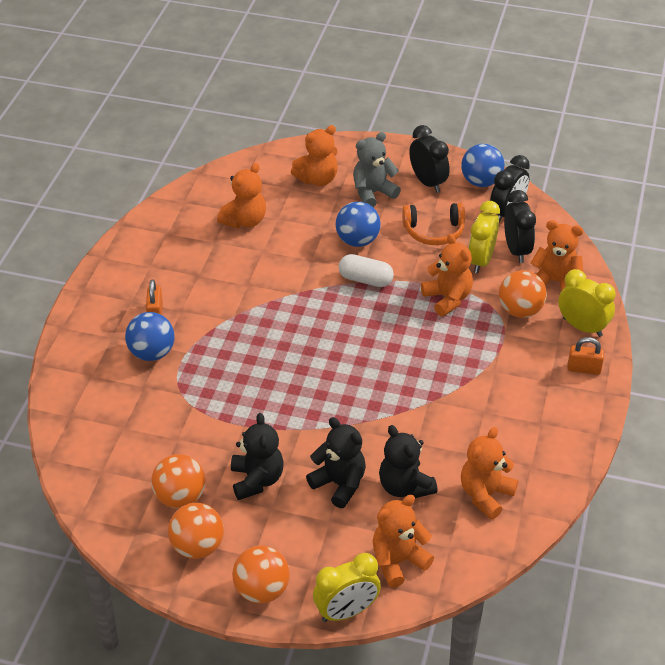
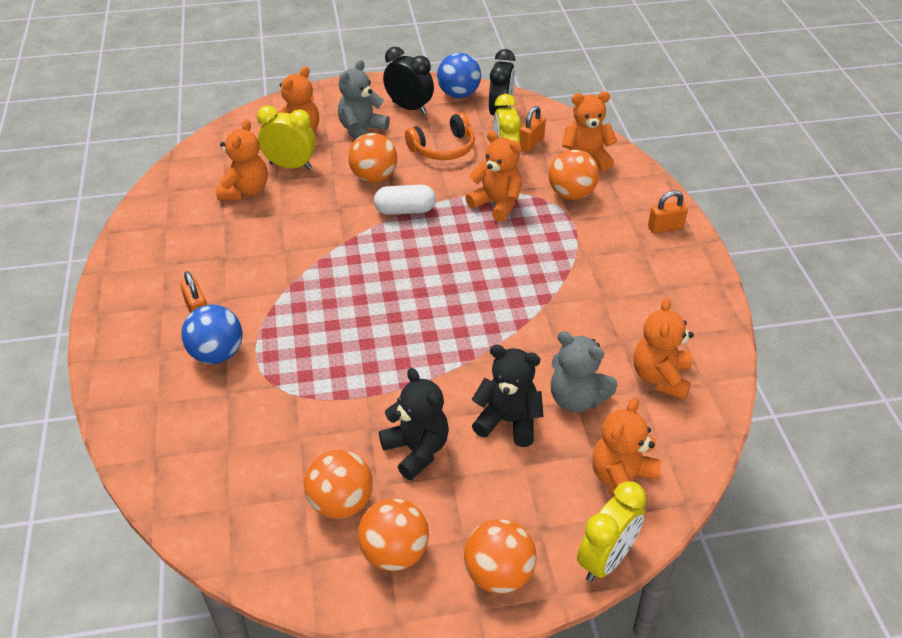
camera: 25 degrees left, 0 degrees up
(357, 241) = (374, 177): blue ball -> orange ball
(405, 486) = (576, 399): black teddy bear -> grey teddy bear
(516, 250) = (531, 143): black clock -> orange padlock
(582, 327) = (637, 191): yellow clock -> yellow clock (290, 166)

